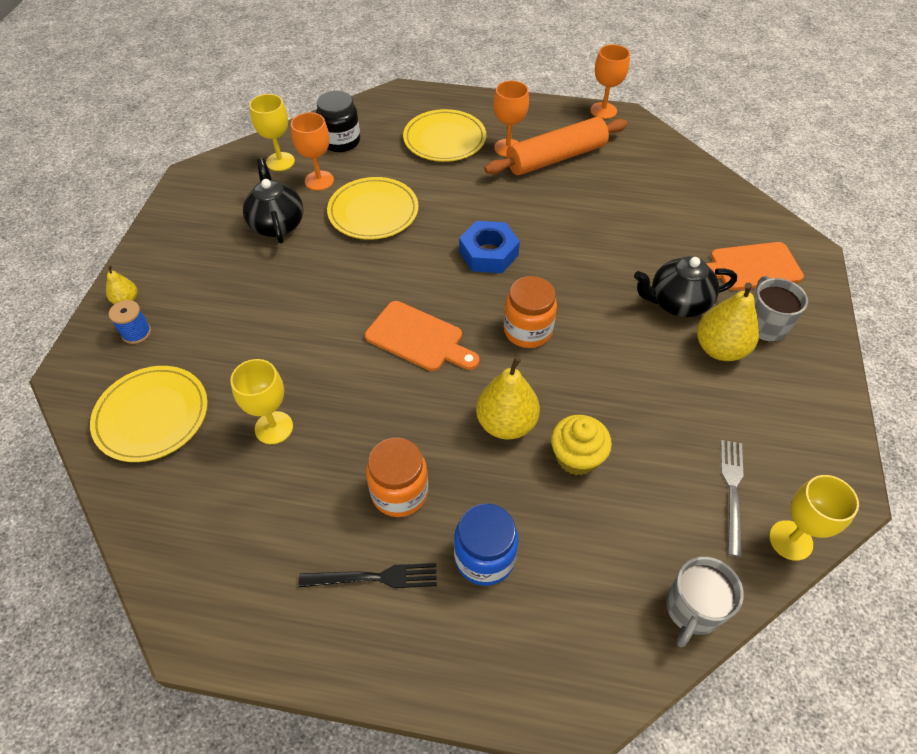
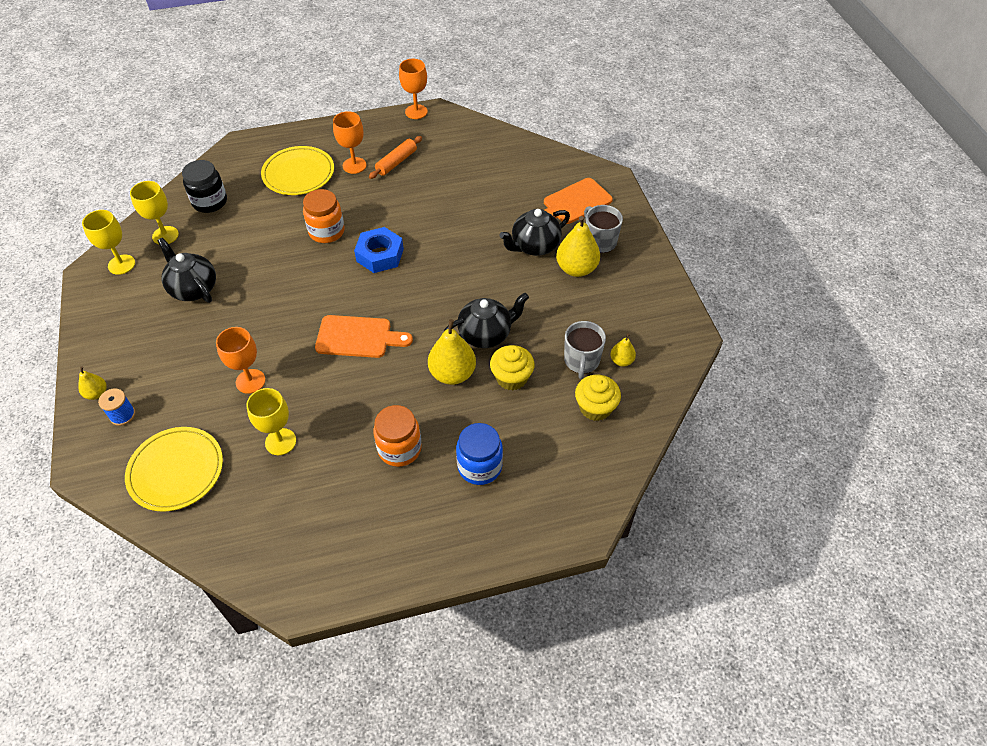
camera: 25 degrees left, 0 degrees up
(319, 180) = (209, 241): orange goblet -> orange goblet (250, 381)
(373, 212) = (270, 252): yellow plate -> none
(374, 577) = (410, 510): black fork -> none
(527, 331) = (437, 303): orange jar -> orange jar (326, 232)
(556, 158) = (396, 162): orange rolling pin -> orange rolling pin, size x0.57
(569, 390) = (486, 334): none -> black teapot
(670, 541) = (595, 407): none -> yellow cupcake
(692, 609) = (625, 443): grey mug -> grey mug (581, 361)
(732, 491) = (621, 361): grey fork -> yellow pear
(790, 540) = (668, 377): yellow goblet -> yellow goblet (121, 264)

